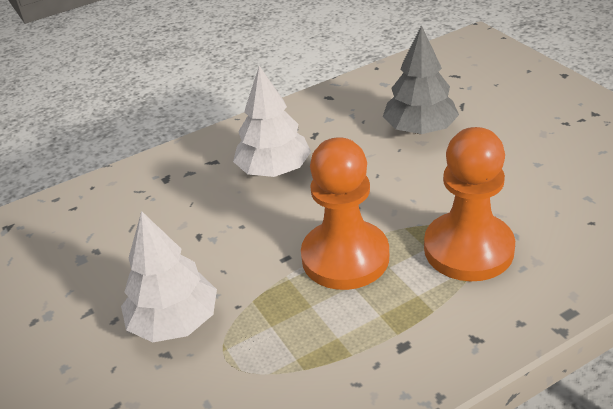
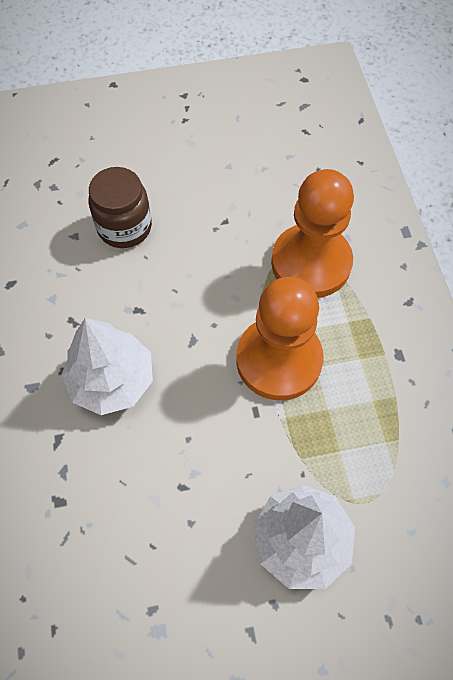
camera: 75 degrees left, 25 degrees up
(420, 129) = (124, 227): grey tree -> brown jar

